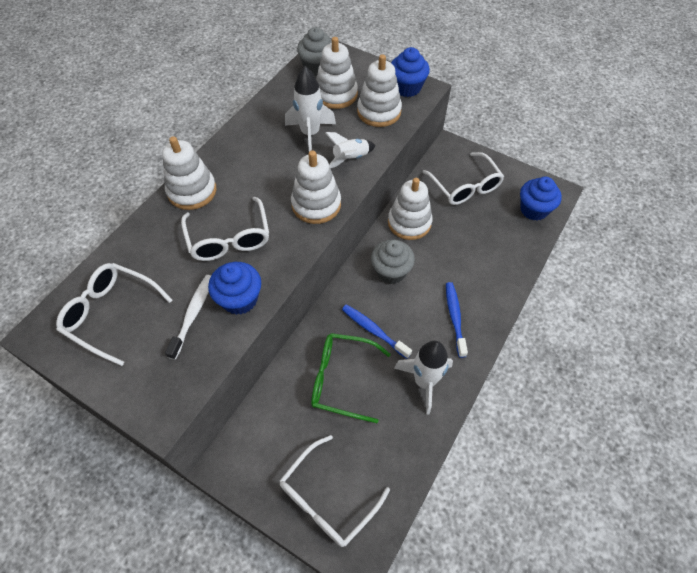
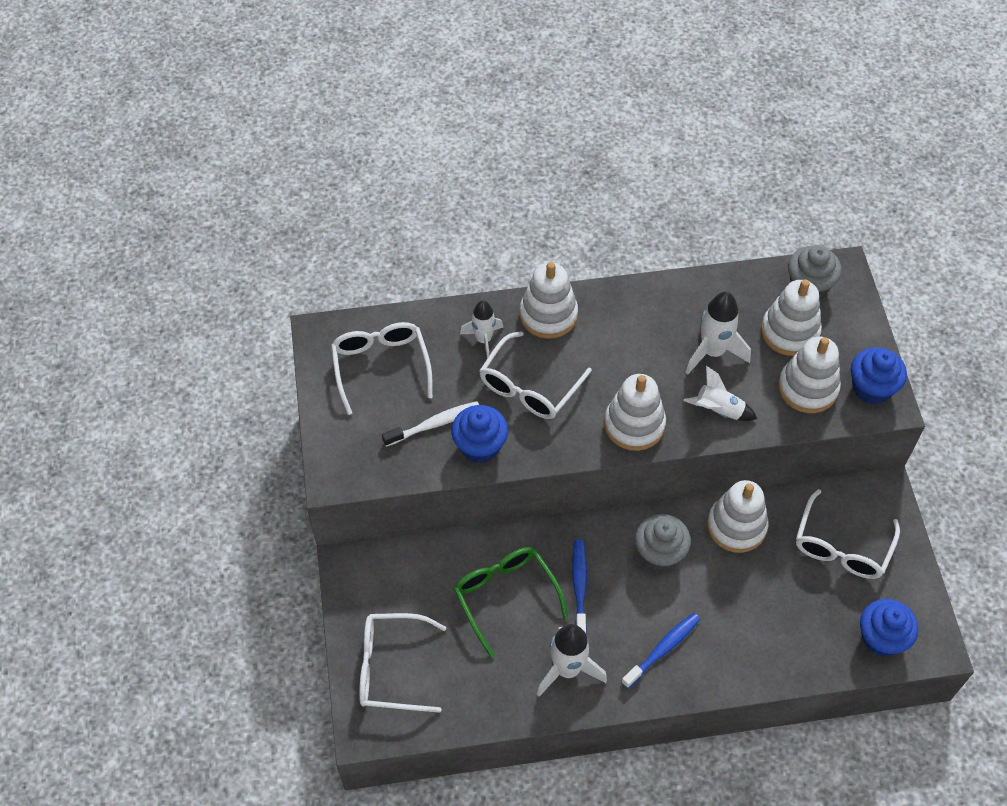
camera: 50 degrees right, 0 degrees up
(166, 238) = (483, 340): none -> white rocket

